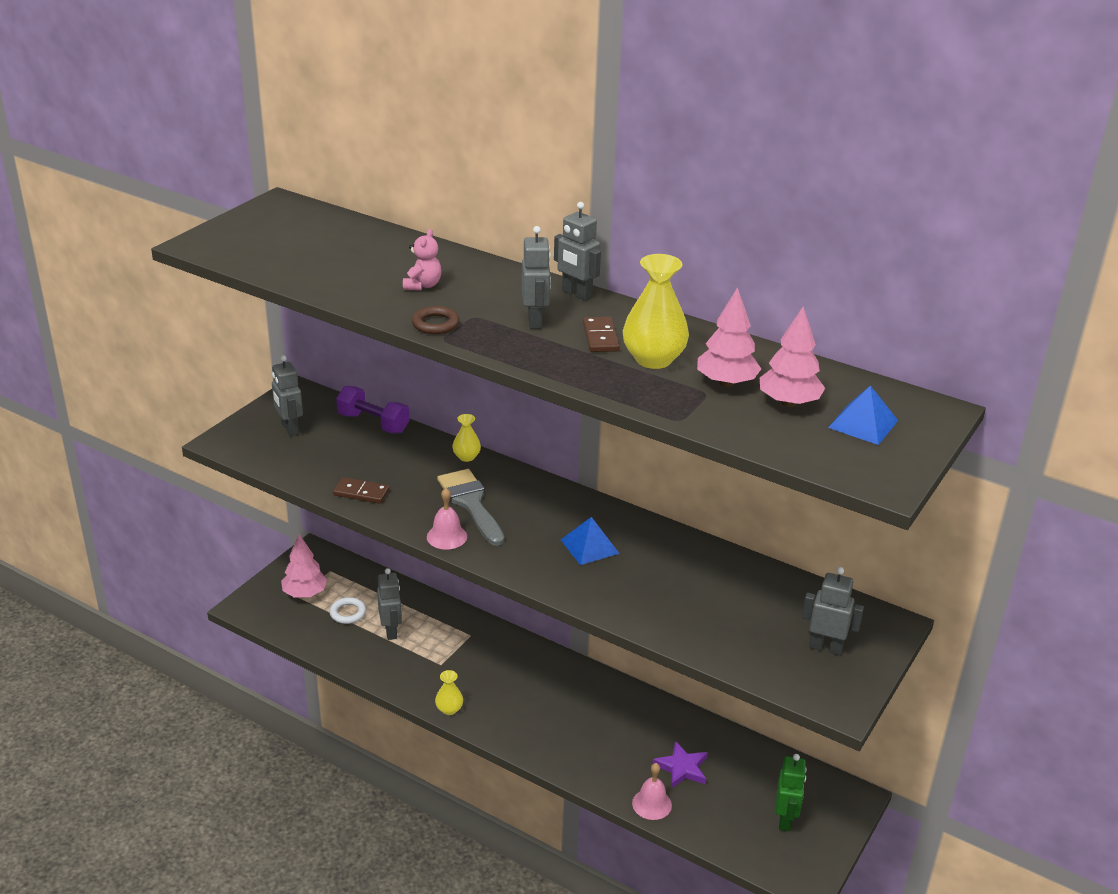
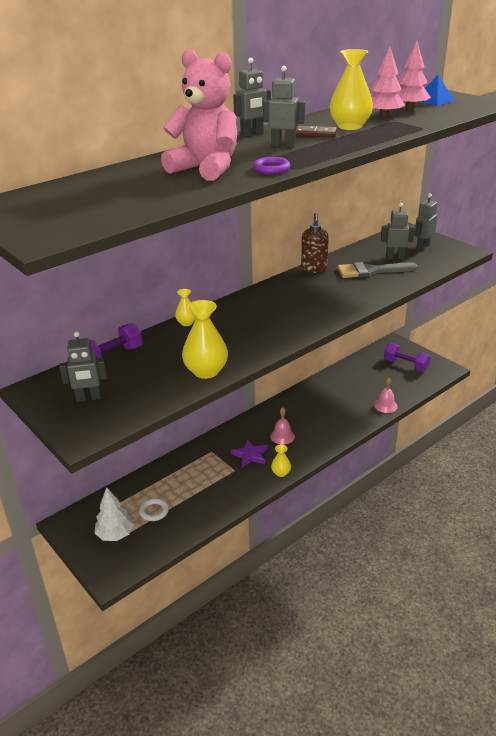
camera: 70 degrees left, 0 degrees up
(305, 593) = (115, 534): pink tree -> white tree
(361, 493) = (206, 371): brown domino -> yellow vase
(391, 631) = (187, 490): grey robot -> grey robot (395, 257)
(422, 285) = (206, 169): pink teddy bear -> pink teddy bear, size x2.26
(435, 324) = (271, 169): brown ring -> purple ring
(446, 536) = (279, 341): pink bell -> pink bell (282, 436)
(471, 503) = (245, 328): grey brush -> grey brush (371, 271)
(589, 546) = (312, 294): blue pyramid -> none
(671, 537) = (314, 269): none -> brown soap dispenser
(682, 768) = (360, 389): purple star -> purple star (250, 455)
(785, 819) = (405, 365): green robot -> purple dumbbell

